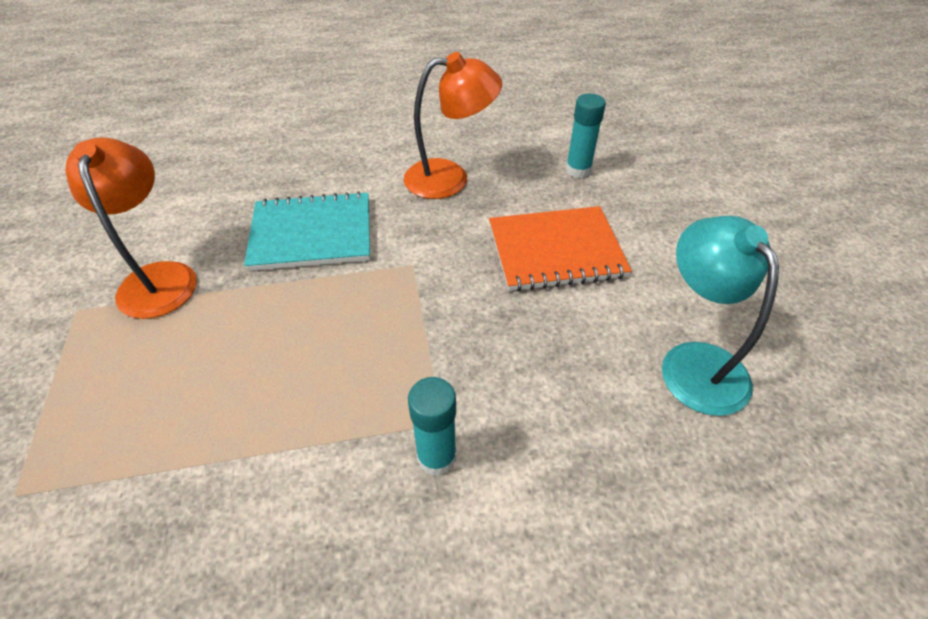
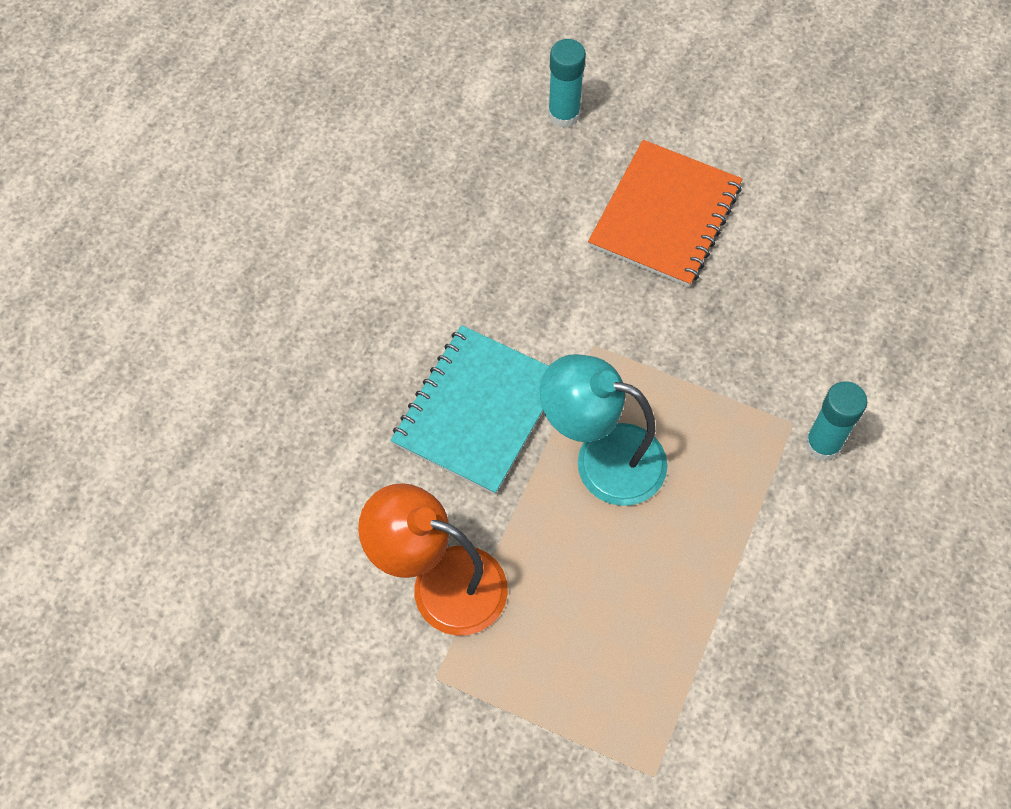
camera: 55 degrees left, 15 degrees up
(450, 178) = (484, 235): orange lamp -> none
(694, 362) = (857, 209): turquoise lamp -> turquoise lamp (602, 458)

